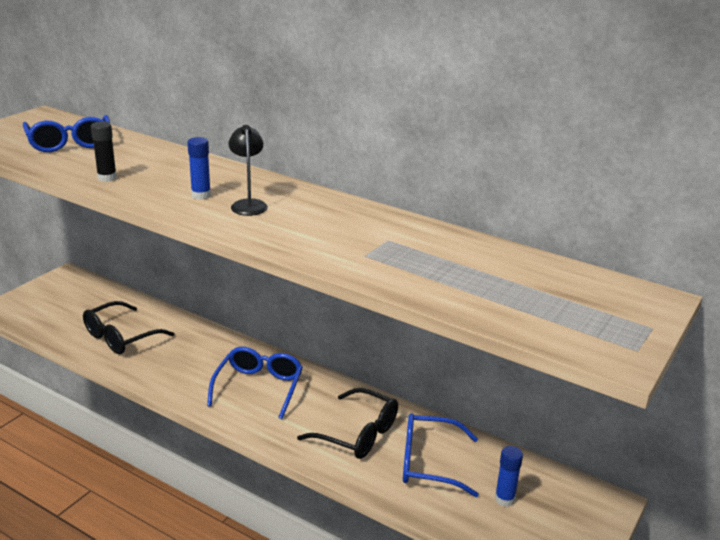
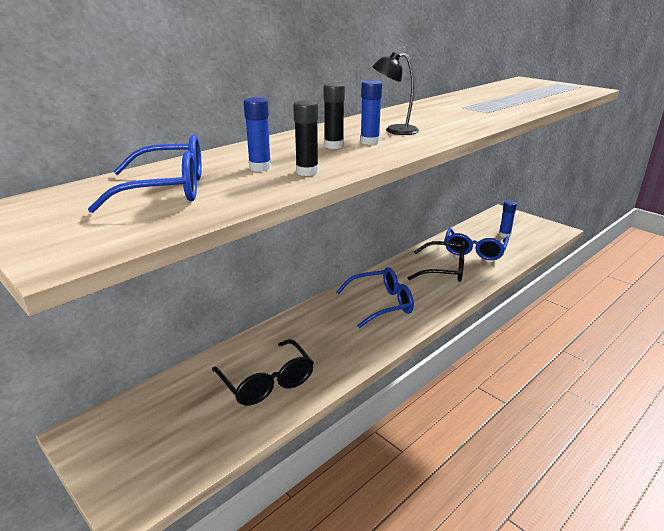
camera: 75 degrees left, 0 degrees up
(119, 162) = (260, 167): none -> blue glue stick
(185, 182) = (334, 146): none -> black glue stick
(258, 388) = (381, 304): blue glasses -> blue glasses turned 135 degrees clockwise
(357, 434) = (444, 270): black glasses -> black glasses turned 60 degrees clockwise

